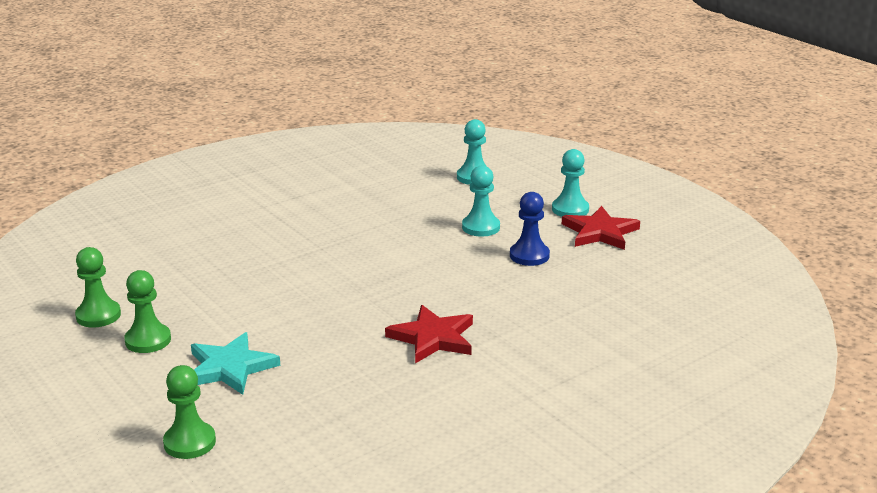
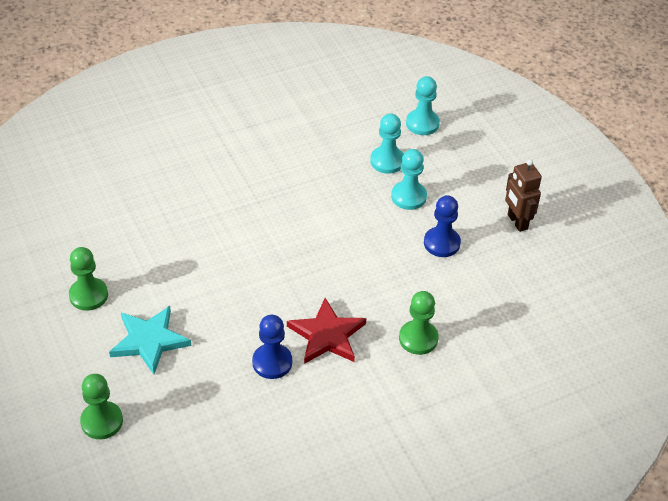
camera: 10 degrees right, 20 degrees up
(98, 315) = (53, 257): green pawn -> green pawn (418, 338)
(378, 367) = (272, 362): none -> blue pawn
(570, 209) = (499, 185): turquoise pawn -> turquoise pawn (387, 161)
(600, 232) = (517, 222): red star -> brown robot

